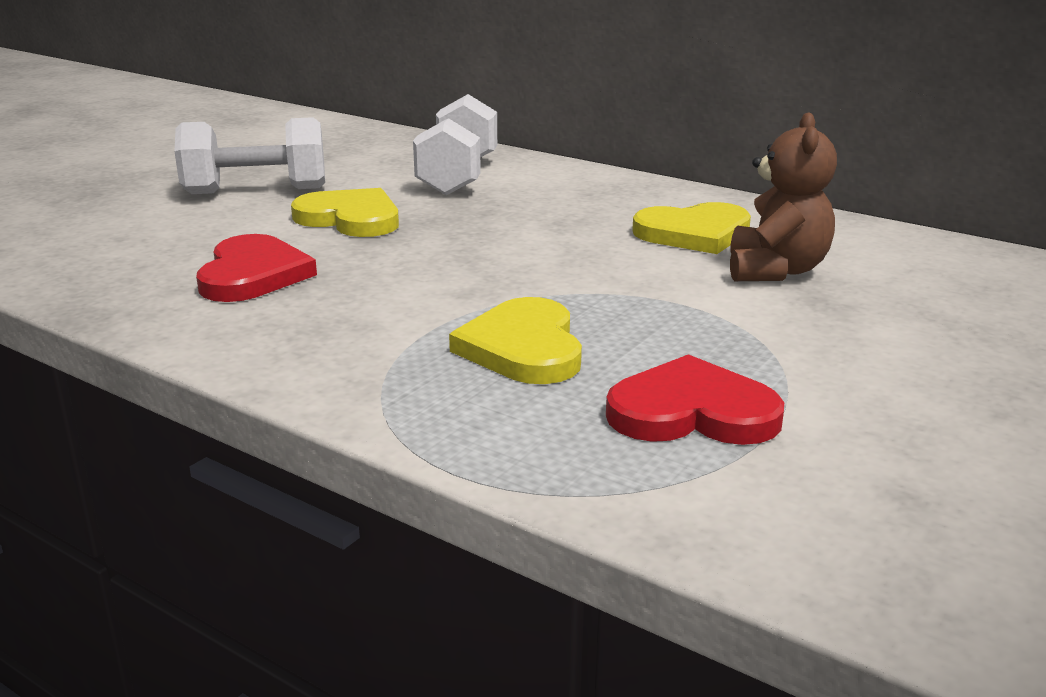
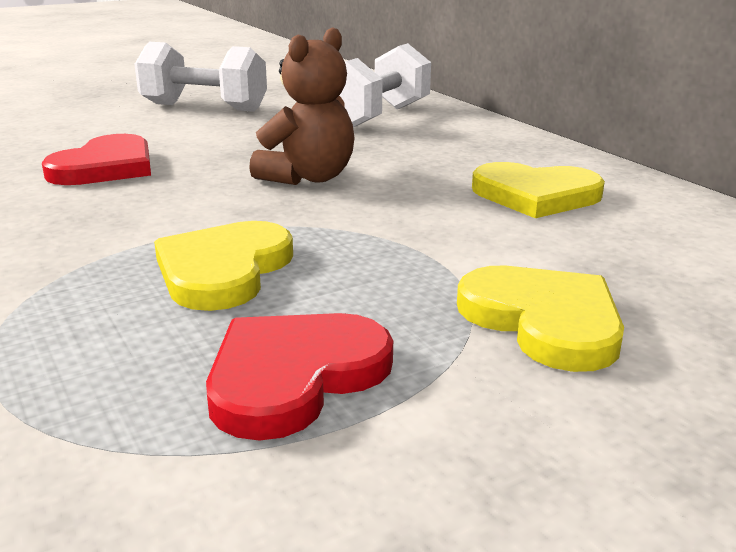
camera: 25 degrees right, 0 degrees up
(350, 218) = (243, 137): yellow heart -> yellow heart (544, 321)
(692, 412) = (294, 376): red heart -> red heart turned 75 degrees counterclockwise
(776, 270) = (581, 245): brown teddy bear -> brown teddy bear (308, 178)

